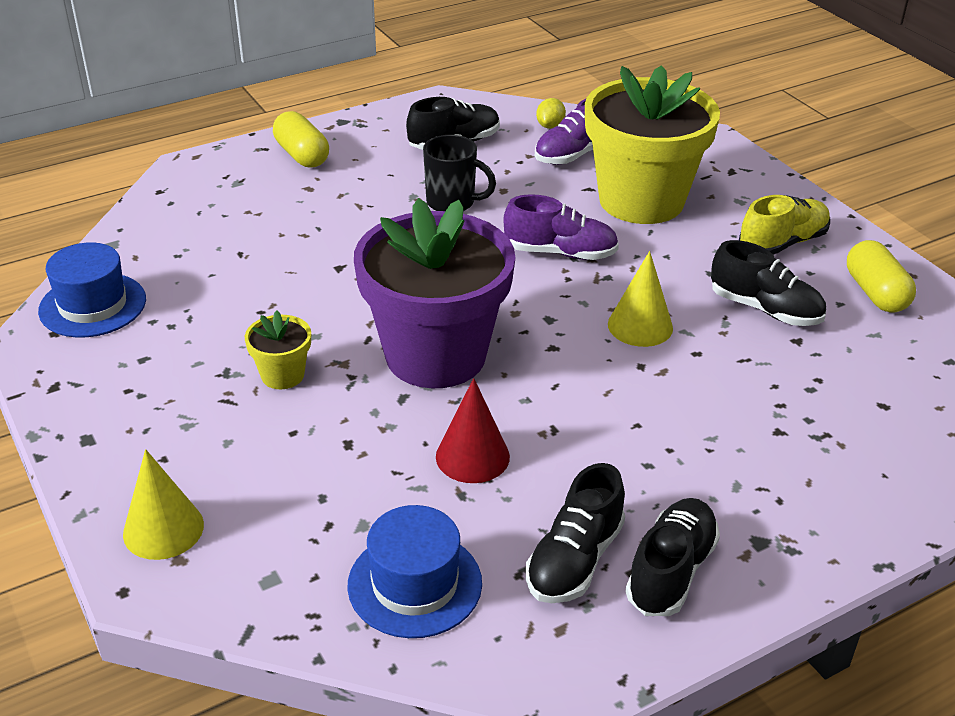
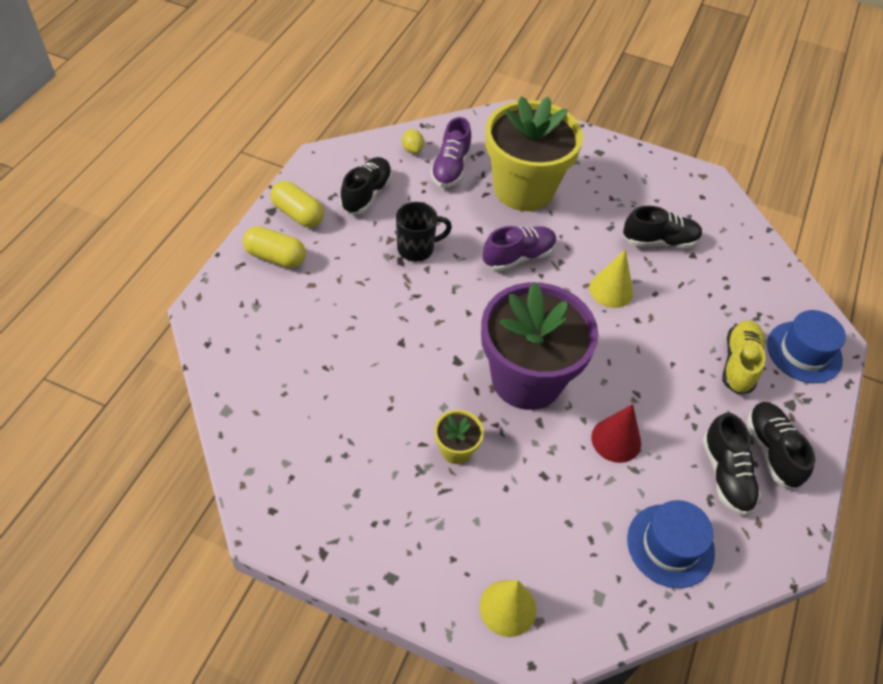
camera: 40 degrees left, 15 degrees up
(92, 305) = (273, 471): blue hat -> blue hat (804, 352)
(782, 243) = (625, 184): yellow shoe -> yellow shoe (739, 364)
(875, 293) = (699, 198): yellow capsule -> yellow capsule (298, 214)

